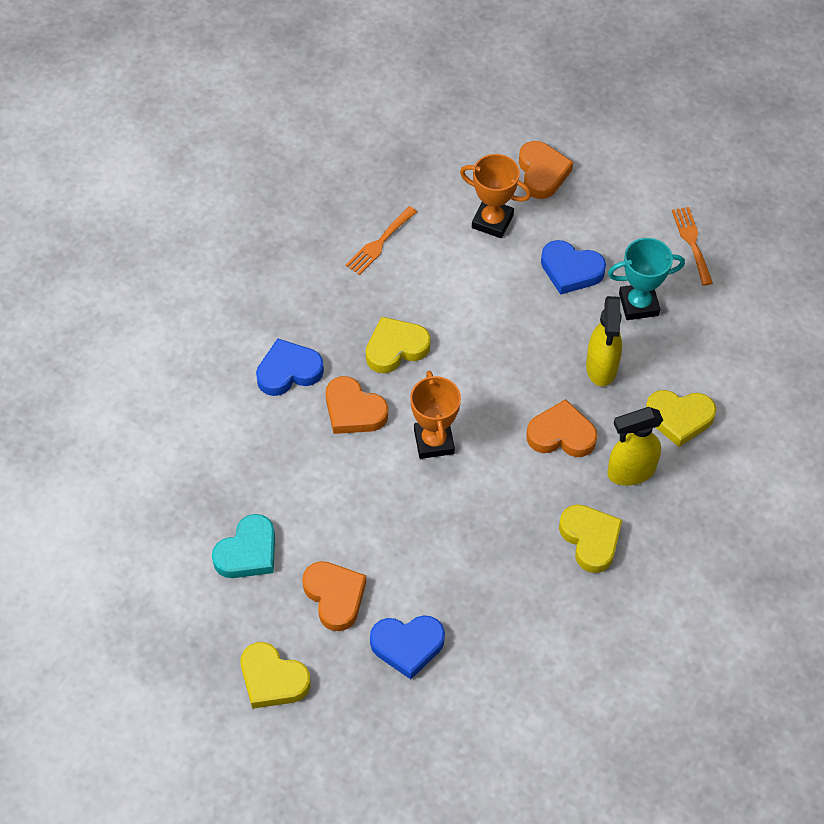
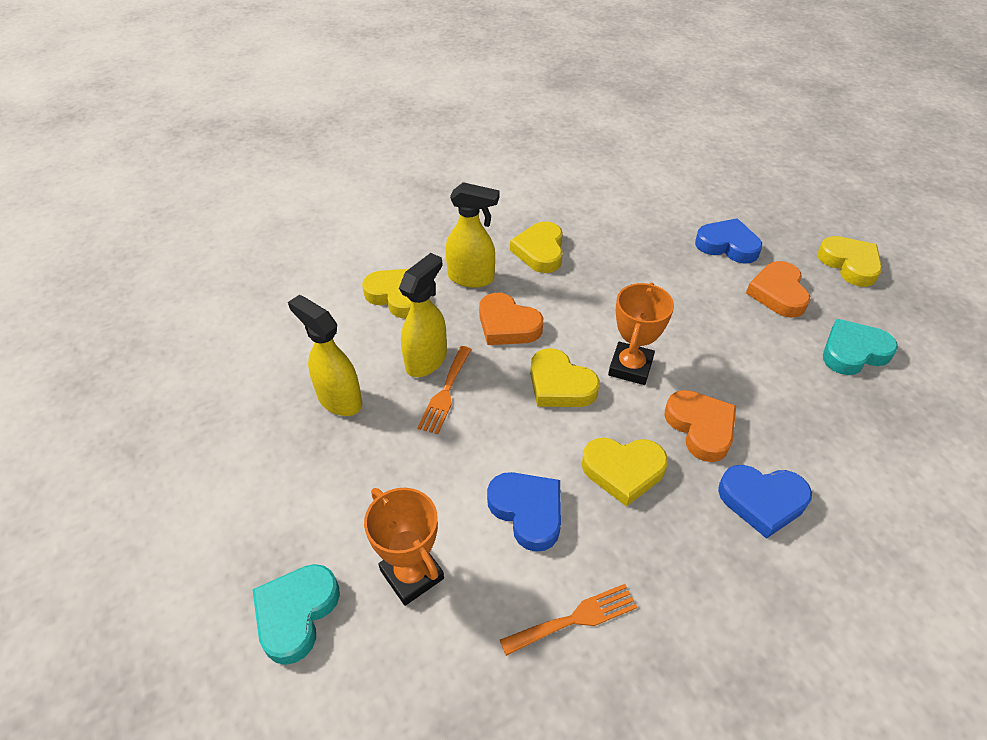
camera: 150 degrees left, 10 degrees down
(481, 397) = (560, 385): none -> yellow heart
(542, 173) = (296, 613): orange heart -> turquoise heart
(571, 270) = (373, 466): blue heart -> blue heart (527, 511)
(638, 304) = (339, 399): turquoise trophy -> yellow spray bottle
(692, 242) = (225, 435): orange fork -> orange fork (445, 393)

